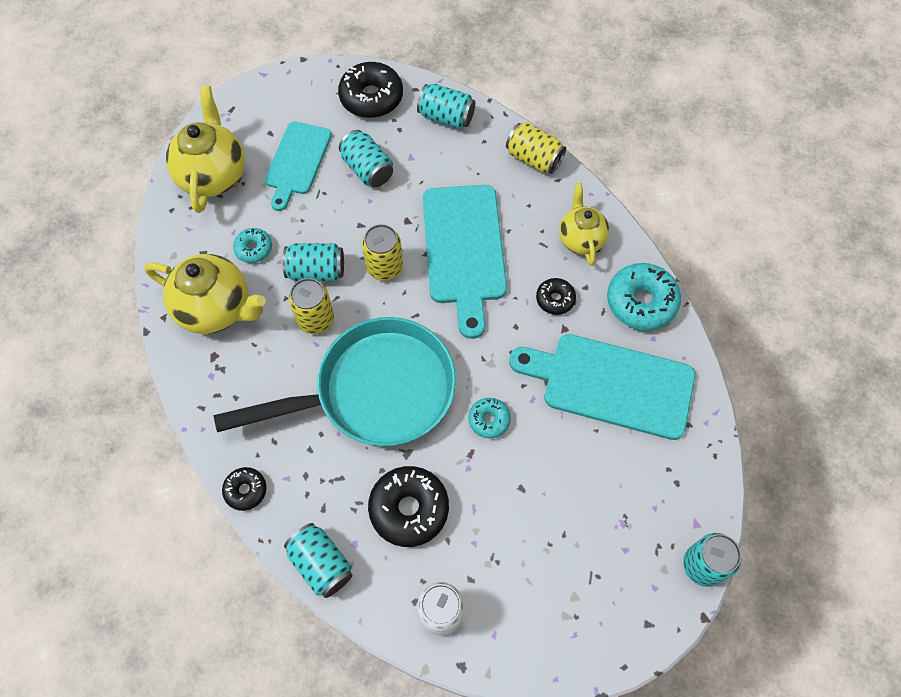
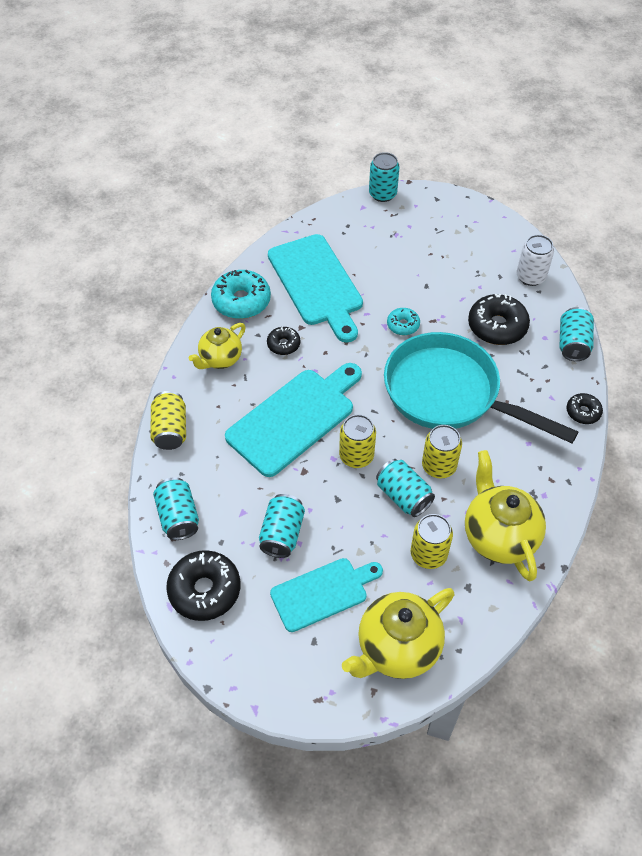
camera: 130 degrees left, 10 degrees down
(254, 248) = (428, 554): turquoise donut -> yellow can

